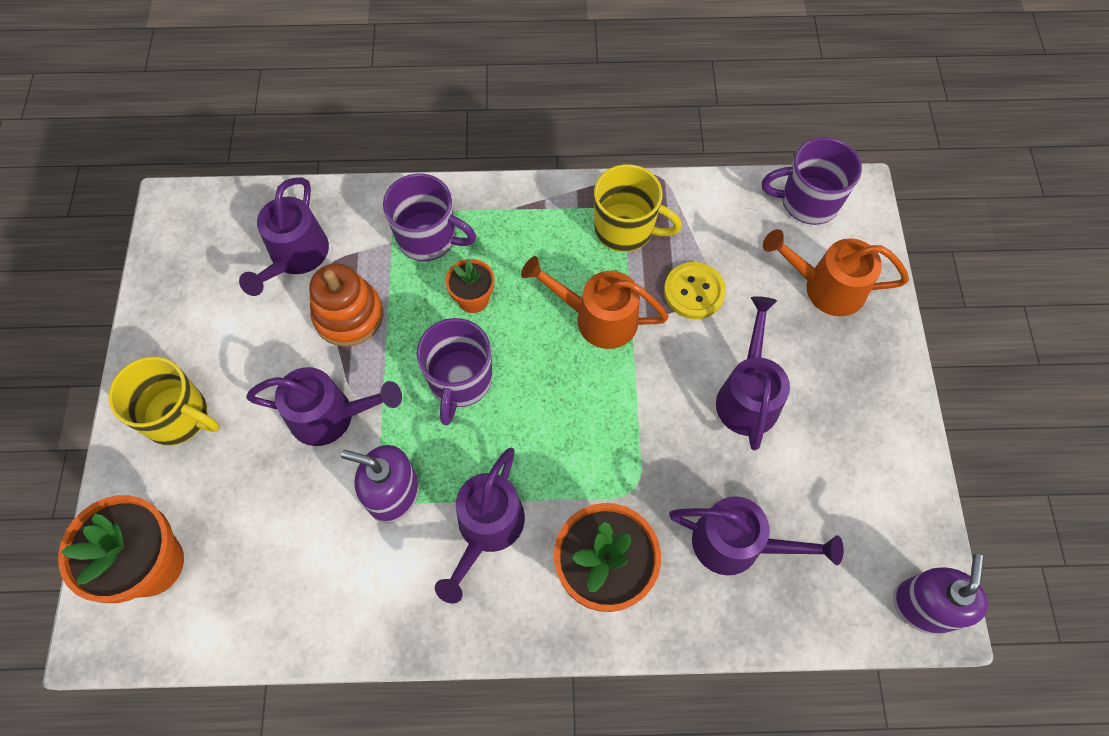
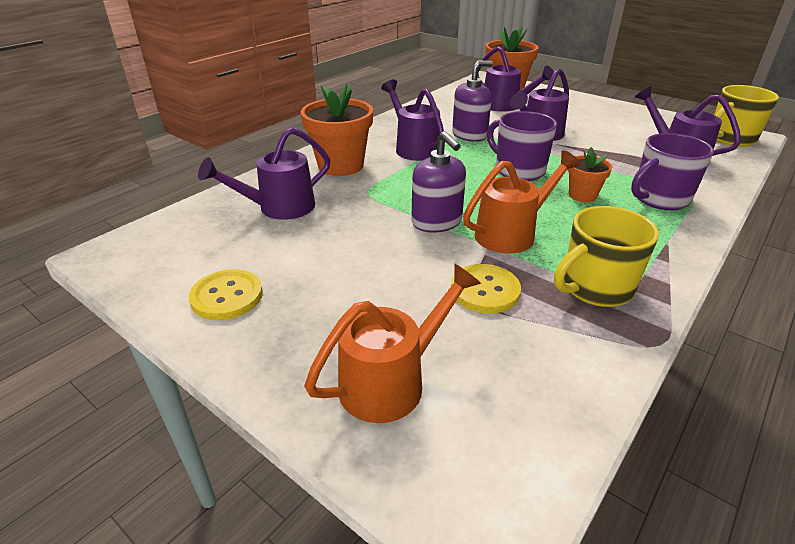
camera: 130 degrees right, 30 degrees down
(178, 417) = (581, 108): yellow mug -> yellow mug (730, 139)
(349, 315) = (609, 156): orange stacking toy -> none
(747, 394) = (359, 265): purple watering can -> purple watering can (505, 106)
(807, 201) = (521, 454): purple mug -> none
(869, 452) = (227, 296): none -> yellow button
(924, 606) = (118, 252): purple soap dispenser -> purple soap dispenser (437, 222)

